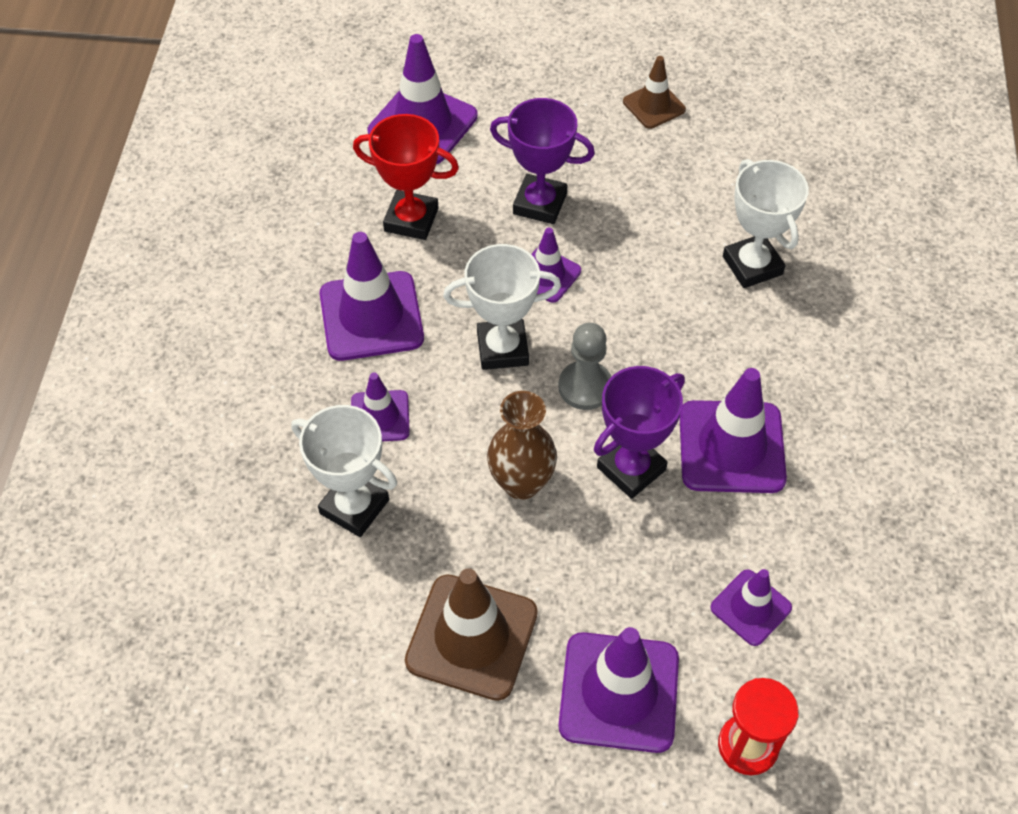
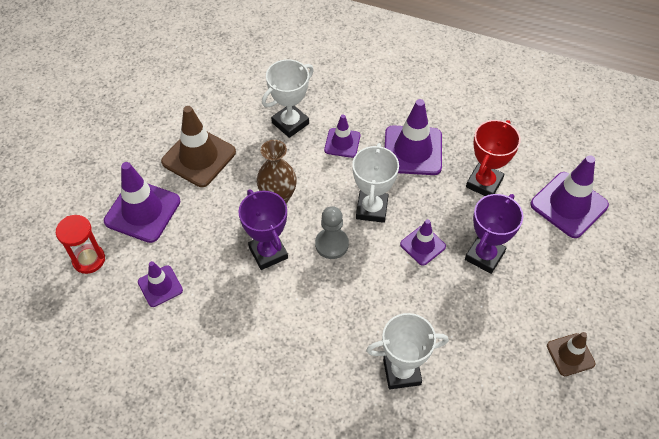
camera: 105 degrees right, 0 degrees up
(731, 447) = (264, 310): purple traffic cone -> none

